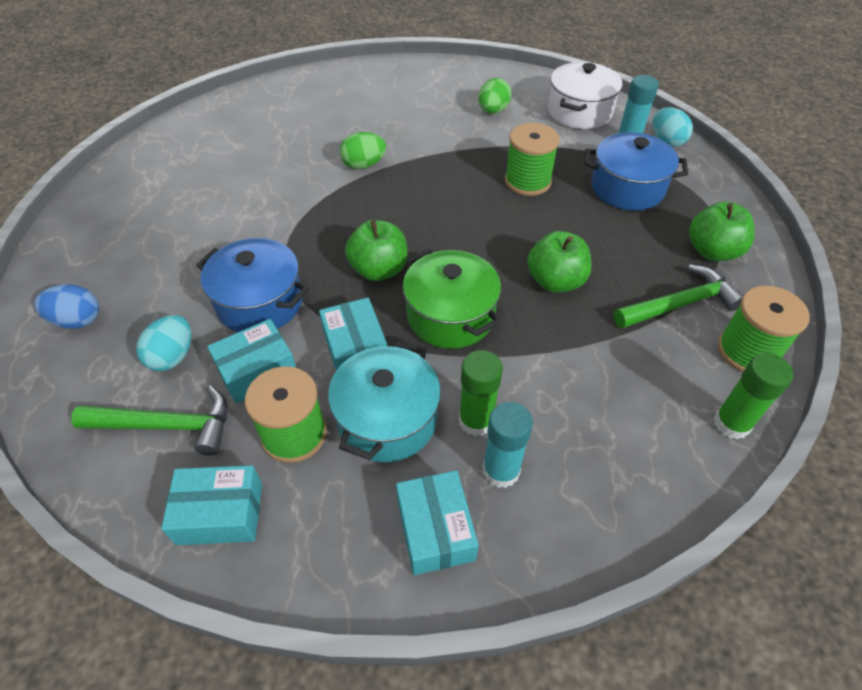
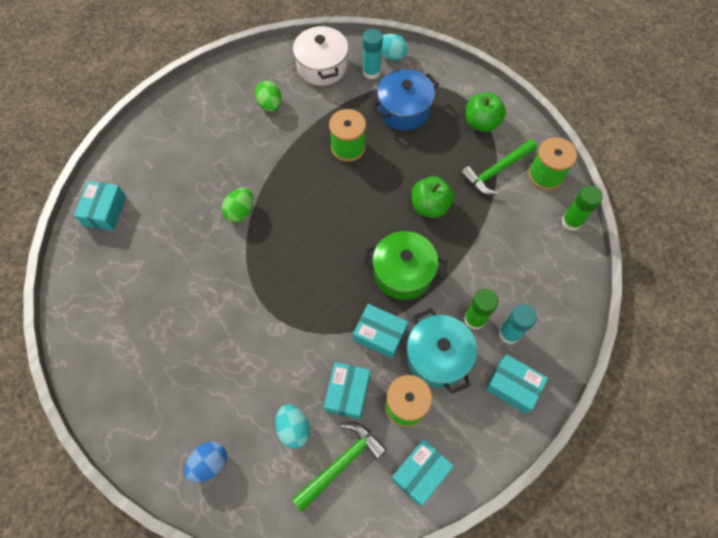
camera: 45 degrees left, 15 degrees up
(260, 303) = (298, 355): blue pot -> none
(265, 99) = (105, 211): none -> turquoise box
(379, 270) = (336, 277): green apple -> none
(680, 304) = (496, 171): green hammer -> green hammer turned 150 degrees counterclockwise

